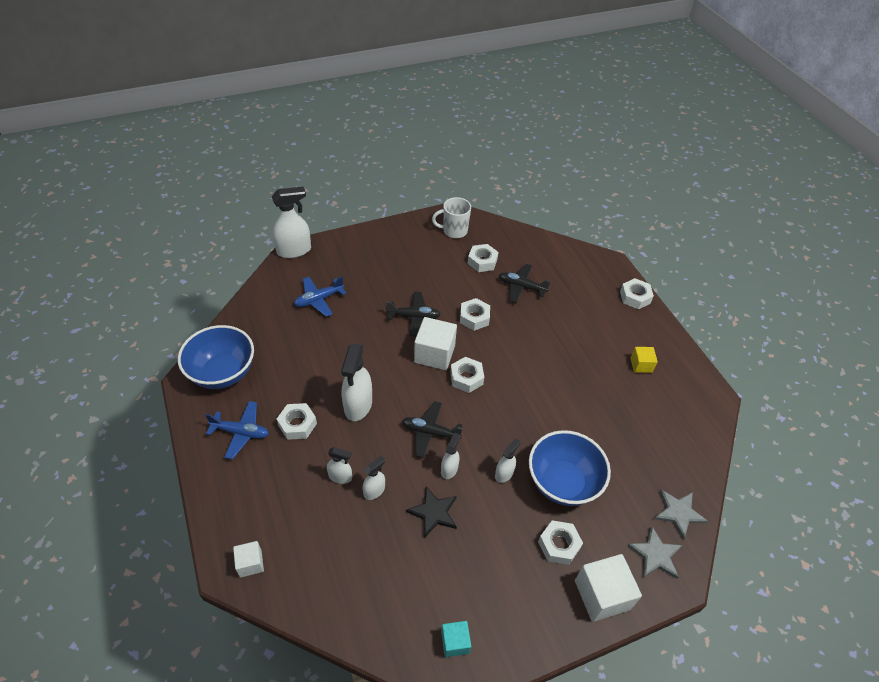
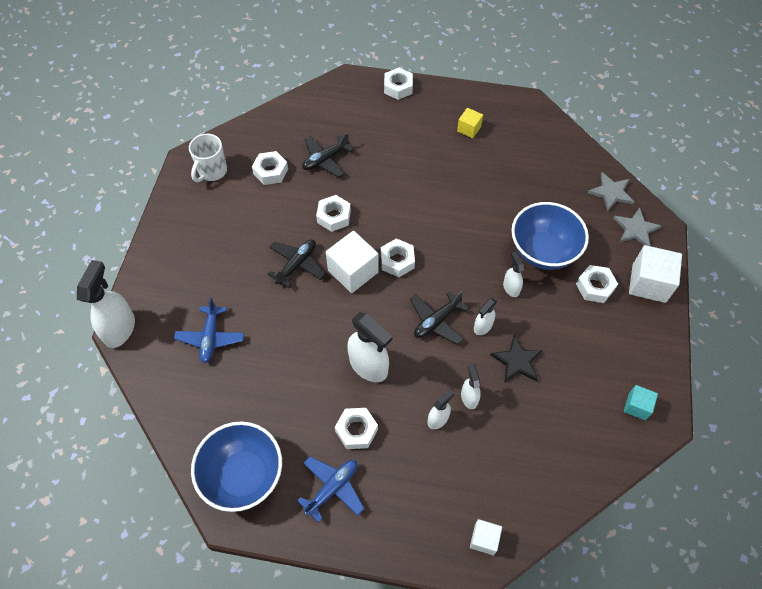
camera: 55 degrees left, 10 degrees up
(449, 469) = (482, 326): white spray bottle -> white spray bottle turned 105 degrees counterclockwise

